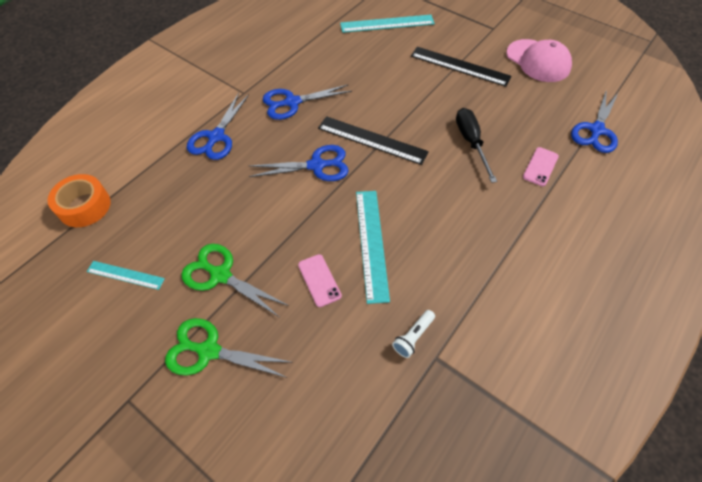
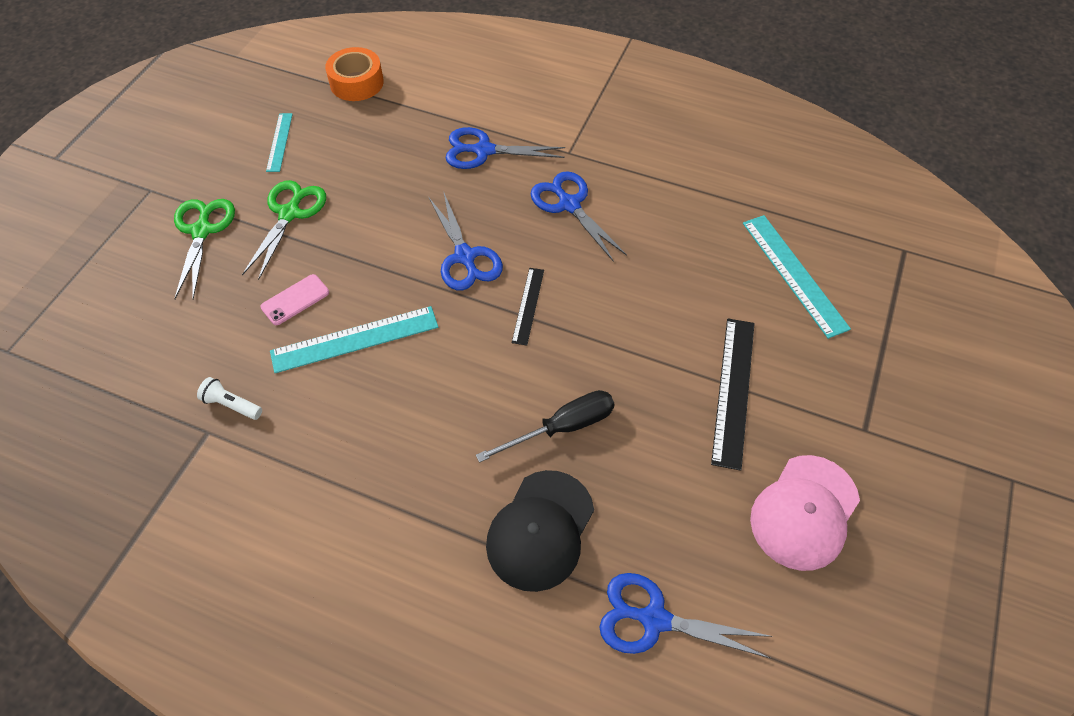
camera: 75 degrees right, 0 degrees up
(372, 140) = (528, 305): black ruler -> black ruler, size x0.58
(540, 166) = (540, 530): pink phone -> black cap

